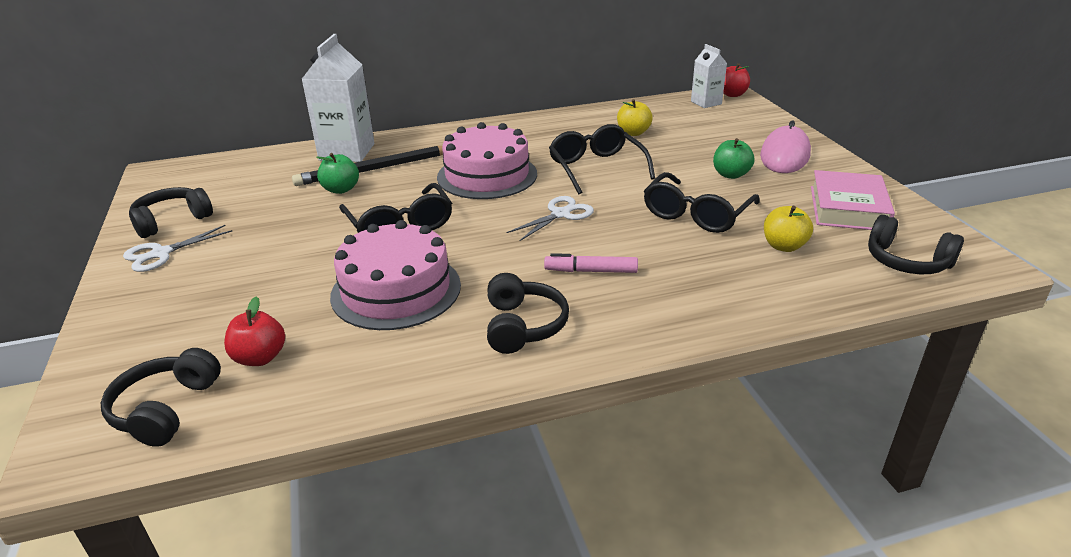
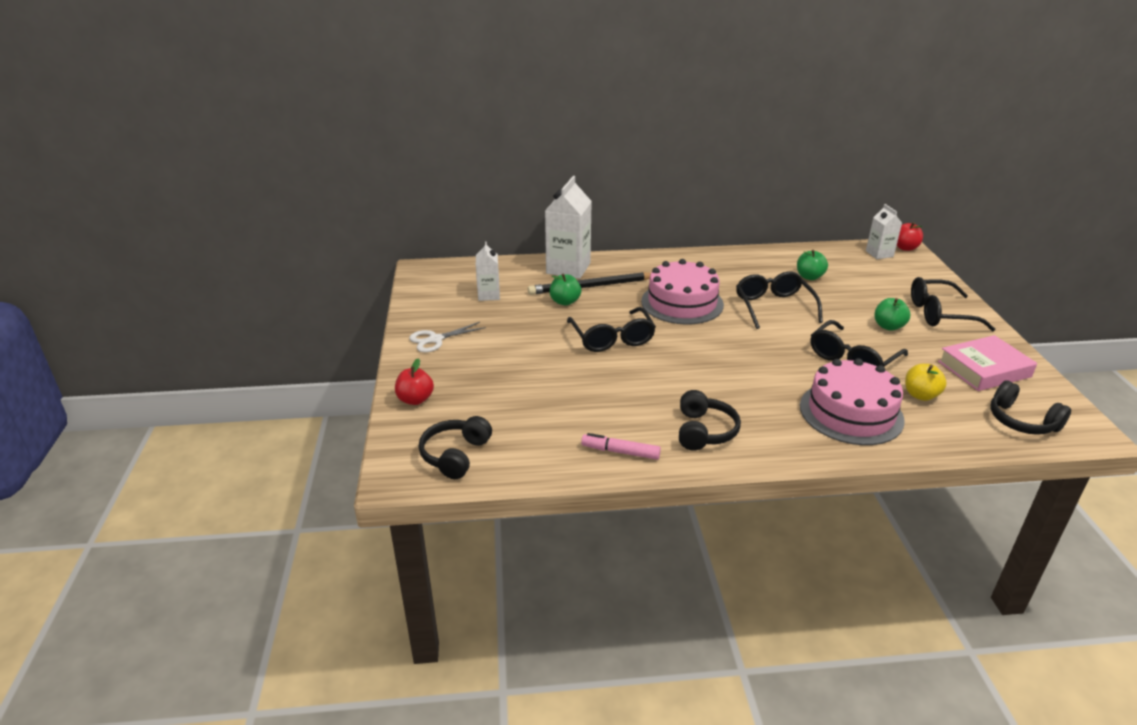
camera: 10 degrees right, 0 degrees up
(172, 221) = (439, 313): black headphones -> none
(242, 192) = (489, 295): none -> white carton
(260, 358) = (515, 428): red apple -> red apple (415, 399)
(396, 290) = (610, 391): pink cake -> pink cake (851, 413)
(560, 214) = (740, 345): white scissors -> none
(591, 271) = (760, 395): pink marker -> pink marker (620, 452)
(633, 133) = (809, 277): yellow apple -> green apple
(785, 155) = (940, 314): pink mouse -> black glasses
(848, 208) = (984, 369): pink book -> pink book turned 45 degrees clockwise

